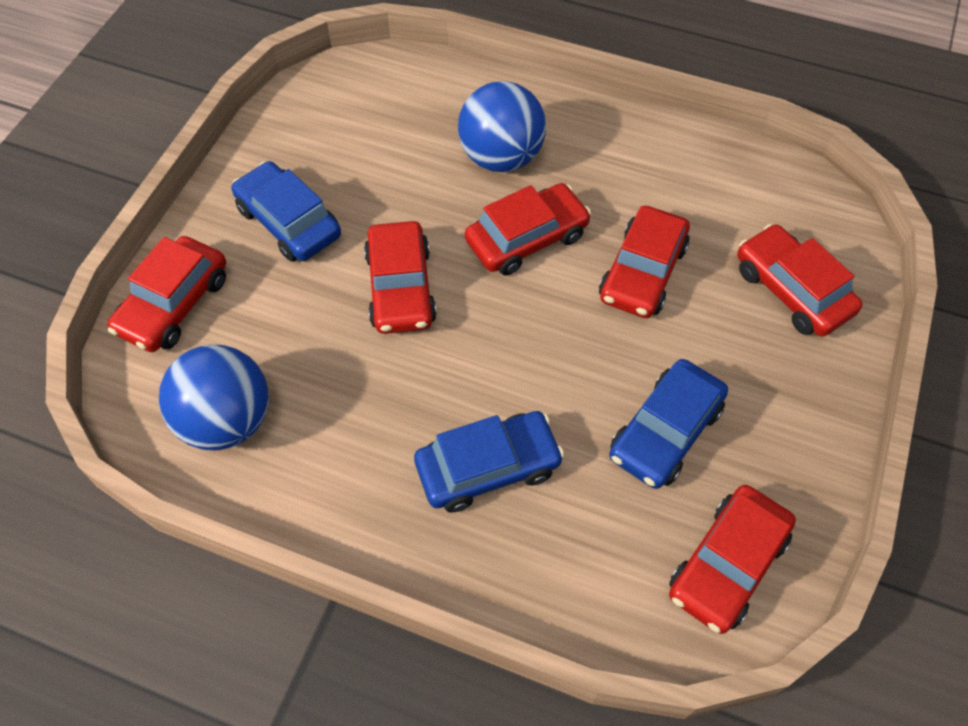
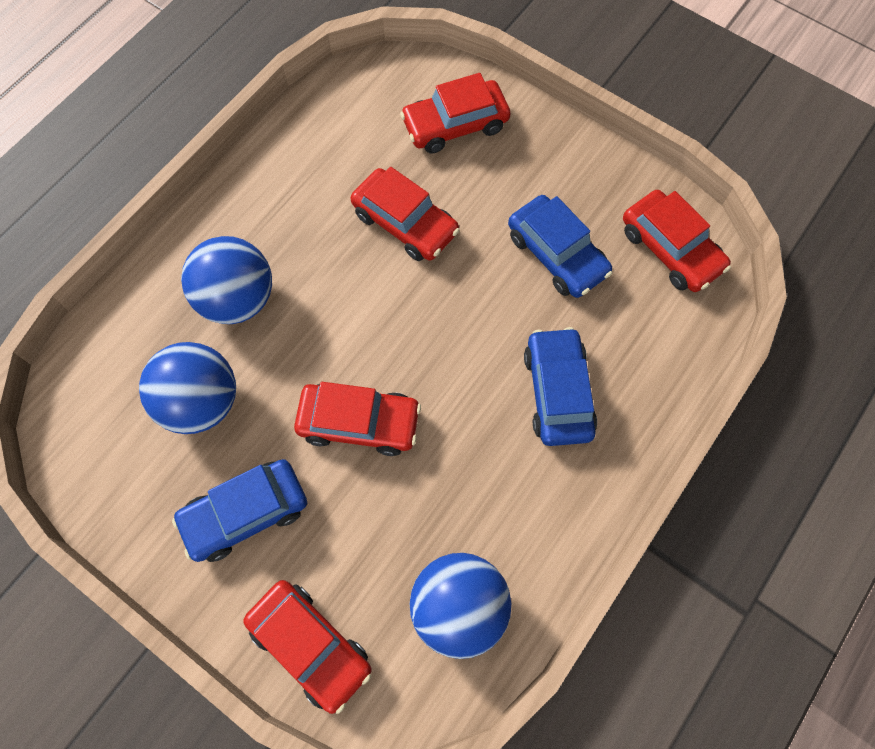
camera: 75 degrees left, 10 degrees up
(388, 160) = (201, 402): none -> blue ball
(527, 238) = (340, 302): red car -> none

